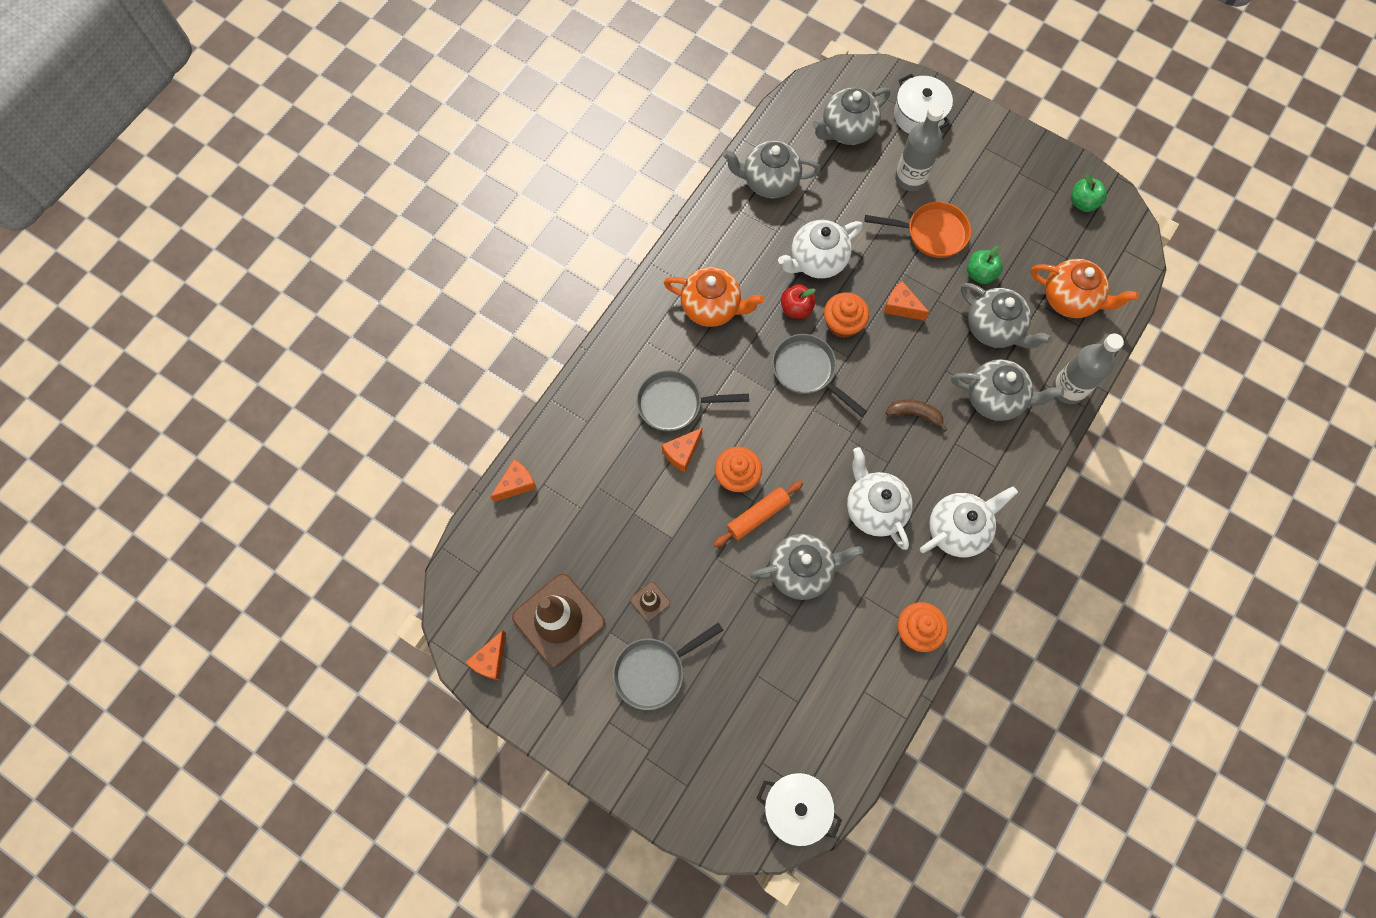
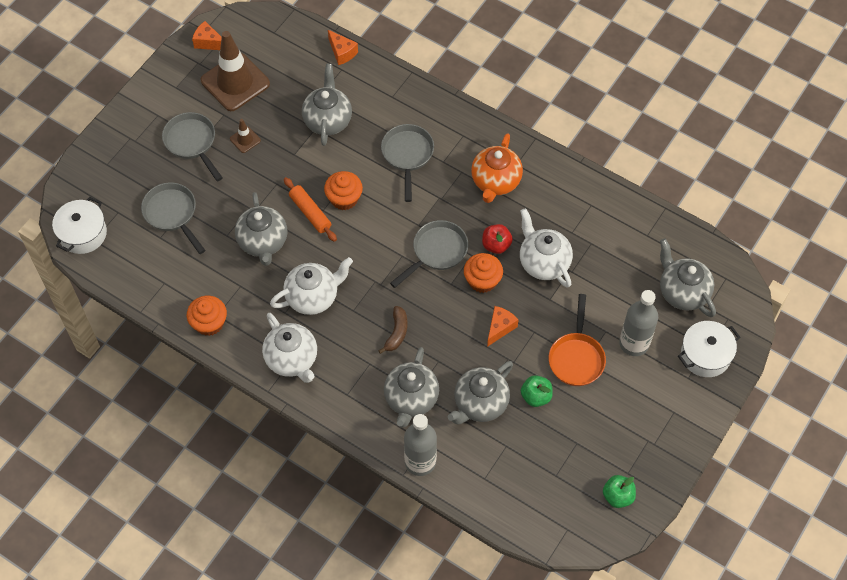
camera: 90 degrees right, 10 degrees down
(682, 453) = (365, 160): orange cheese -> none
(763, 689) = (172, 214): none -> grey pan
(769, 181) = (622, 227): grey teapot -> grey teapot (328, 120)
(1070, 299) = (511, 473): orange teapot -> none

